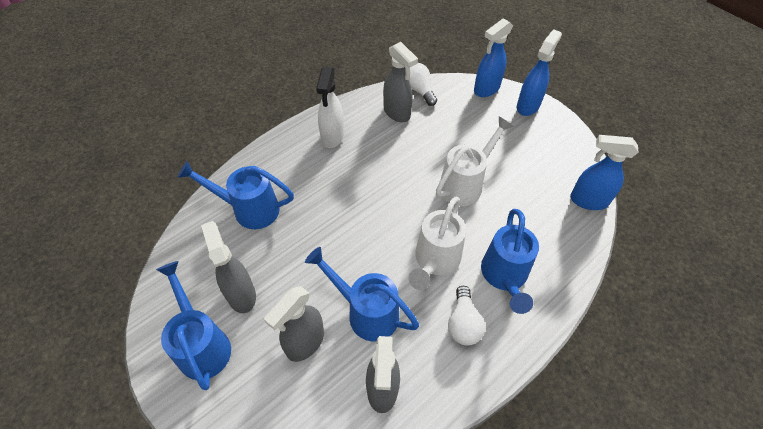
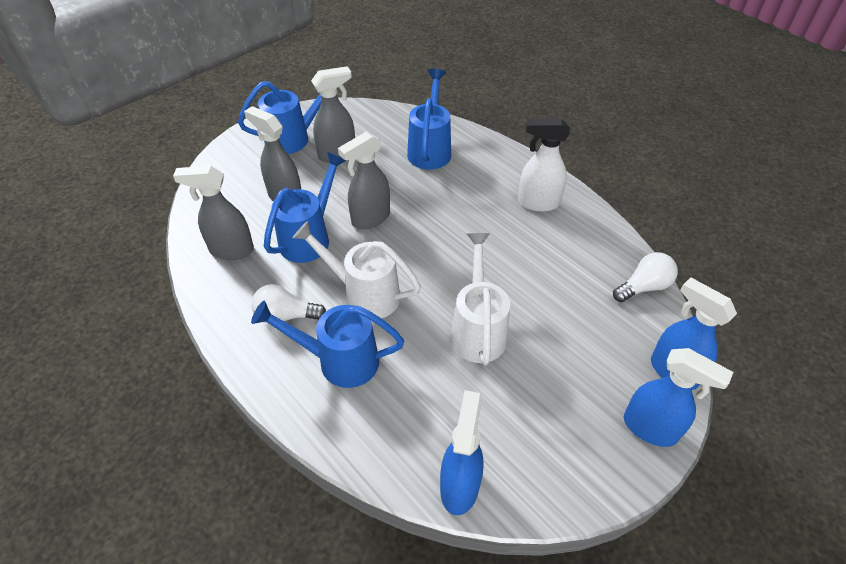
camera: 90 degrees right, 5 degrees down
(397, 113) = (592, 262): grey spray bottle -> grey spray bottle (370, 218)
(465, 184) = (478, 330): white watering can -> white watering can turned 135 degrees counterclockwise

